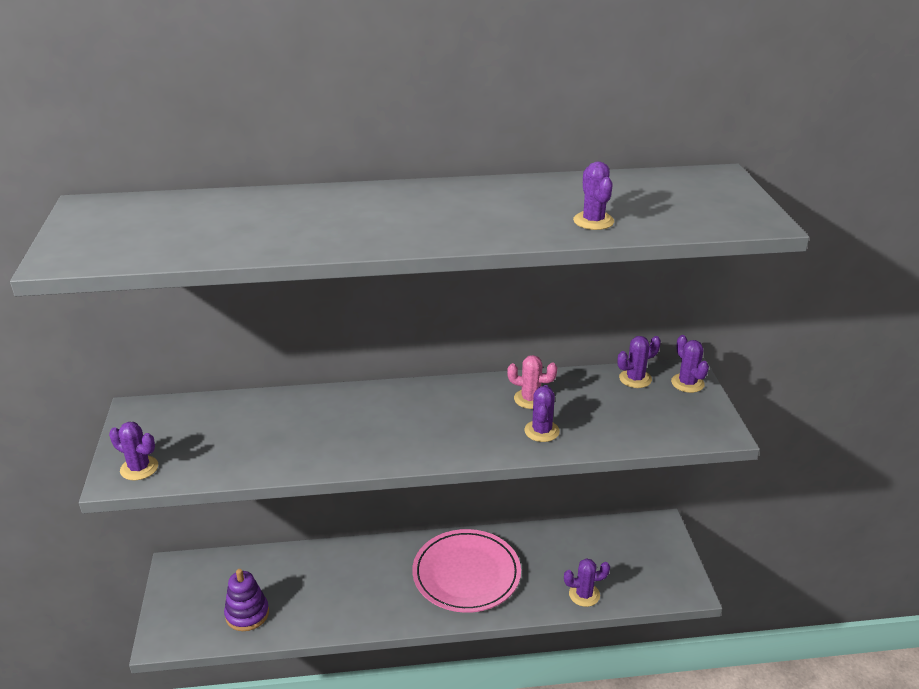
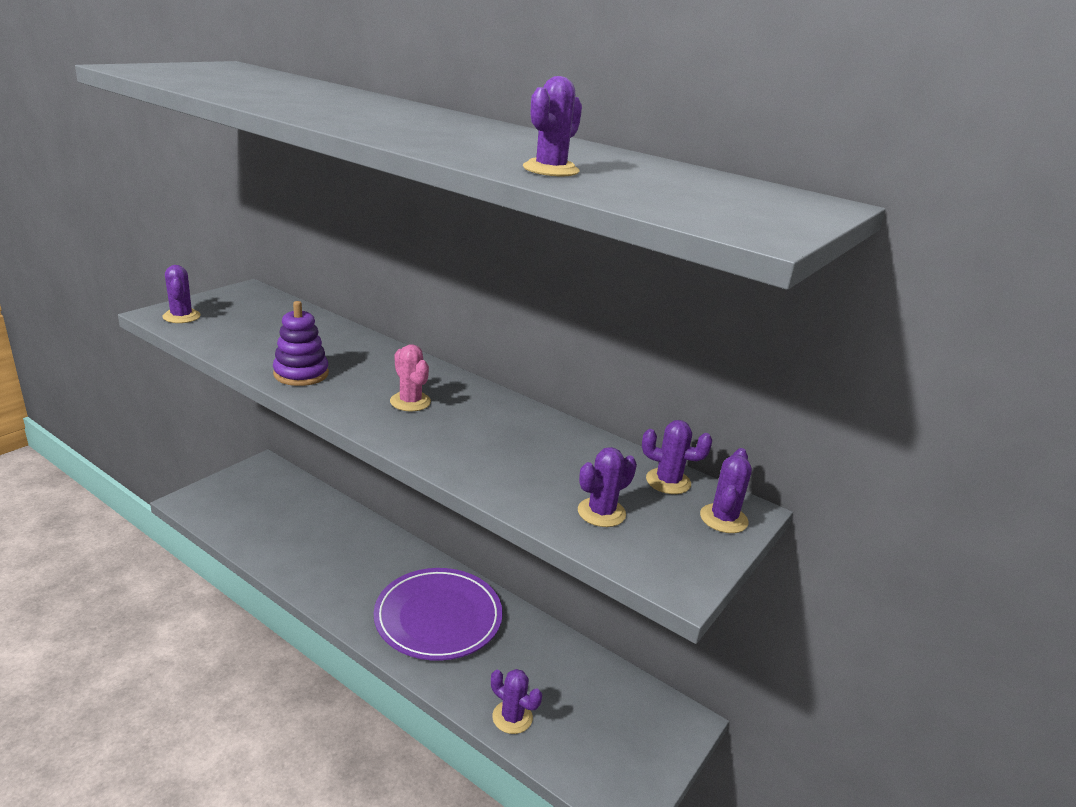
camera: 40 degrees right, 5 degrees down
(247, 614) = (254, 525): purple stacking toy -> purple stacking toy (301, 374)
(466, 574) = (438, 617): pink plate -> purple plate
(530, 399) = (528, 435): pink cactus -> pink cactus (410, 402)
(541, 431) = (488, 462): purple cactus -> purple cactus (601, 512)

